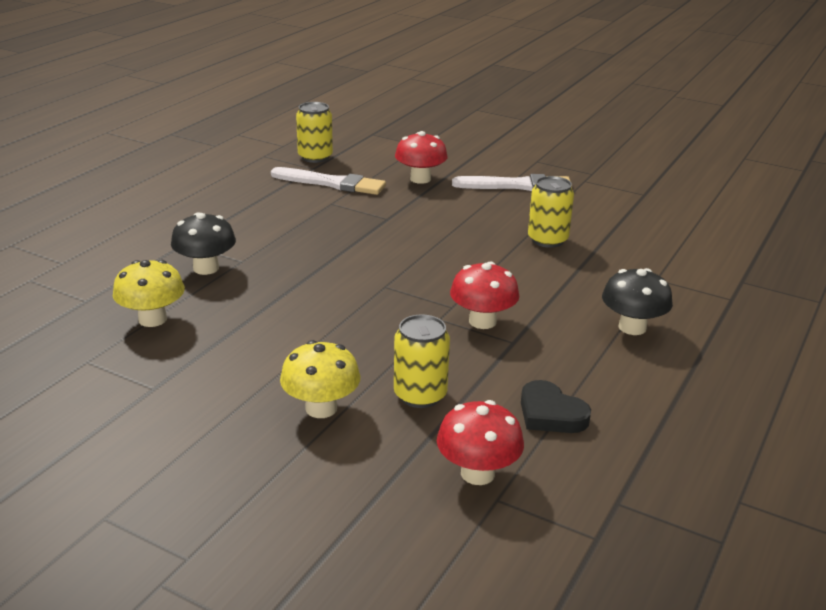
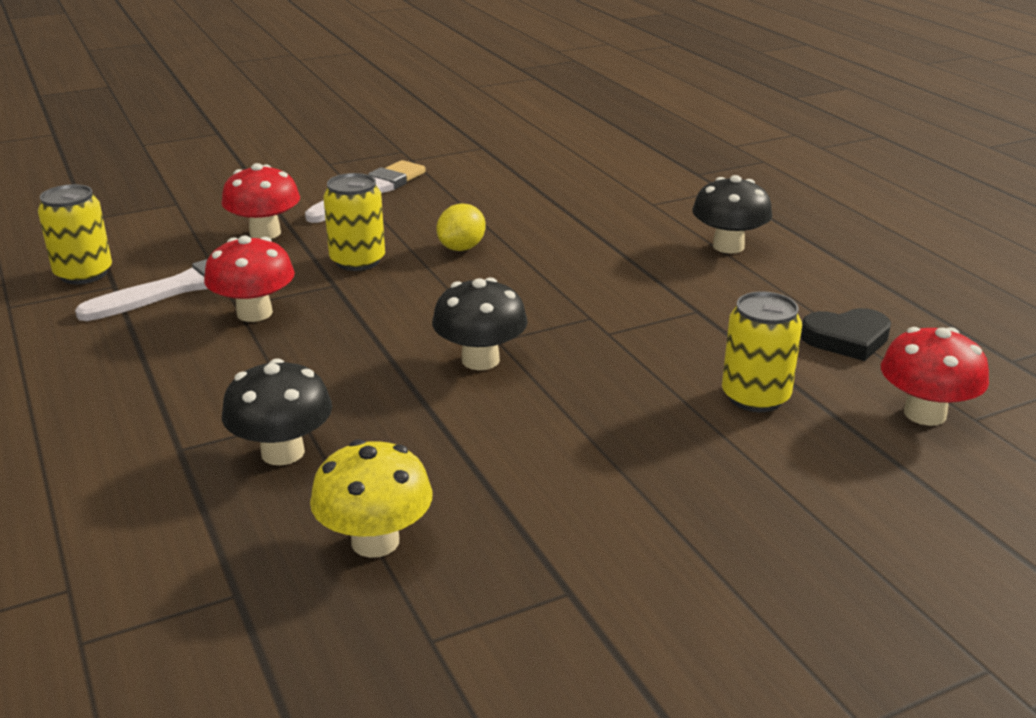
camera: 55 degrees left, 0 degrees up
(321, 408) = (731, 469): yellow mushroom -> none
(355, 288) = (480, 360): none -> black mushroom
(482, 321) = (640, 312): red mushroom -> red mushroom (254, 313)
(485, 237) = (461, 248): none -> yellow lemon
(547, 240) = (512, 221): yellow can -> yellow can (357, 261)

